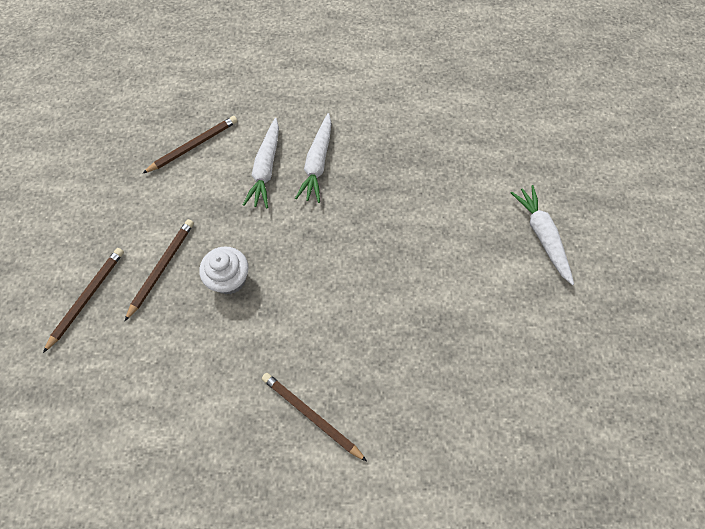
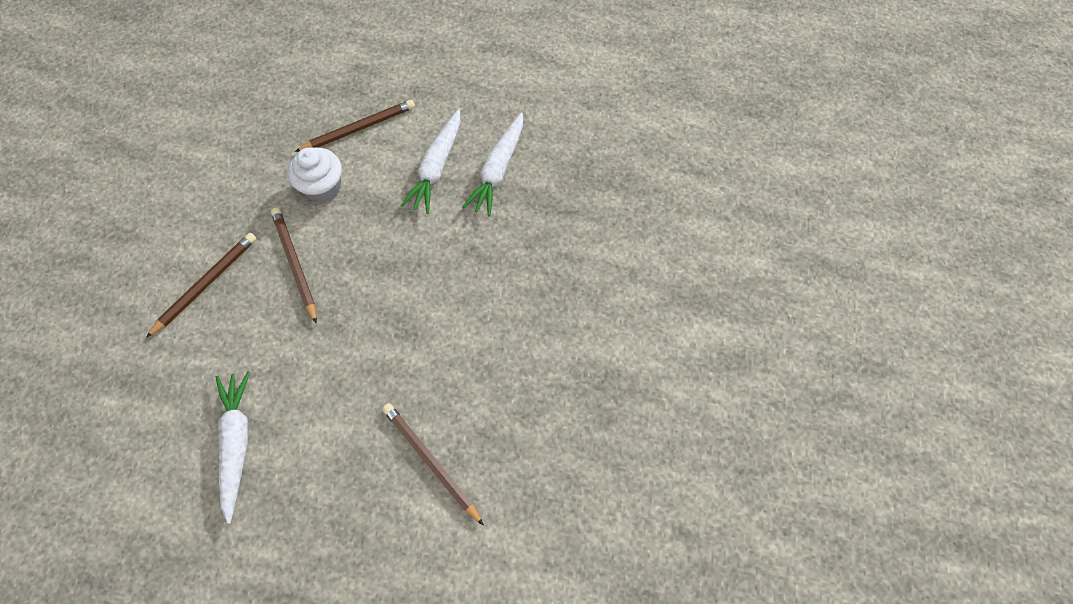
camera: 10 degrees right, 0 degrees up
(162, 268) = (295, 264): brown pencil -> brown pencil turned 60 degrees counterclockwise
(229, 279) = (369, 289): white cupcake -> white cupcake (323, 187)
(542, 236) = (749, 297): white carrot -> white carrot (237, 443)

